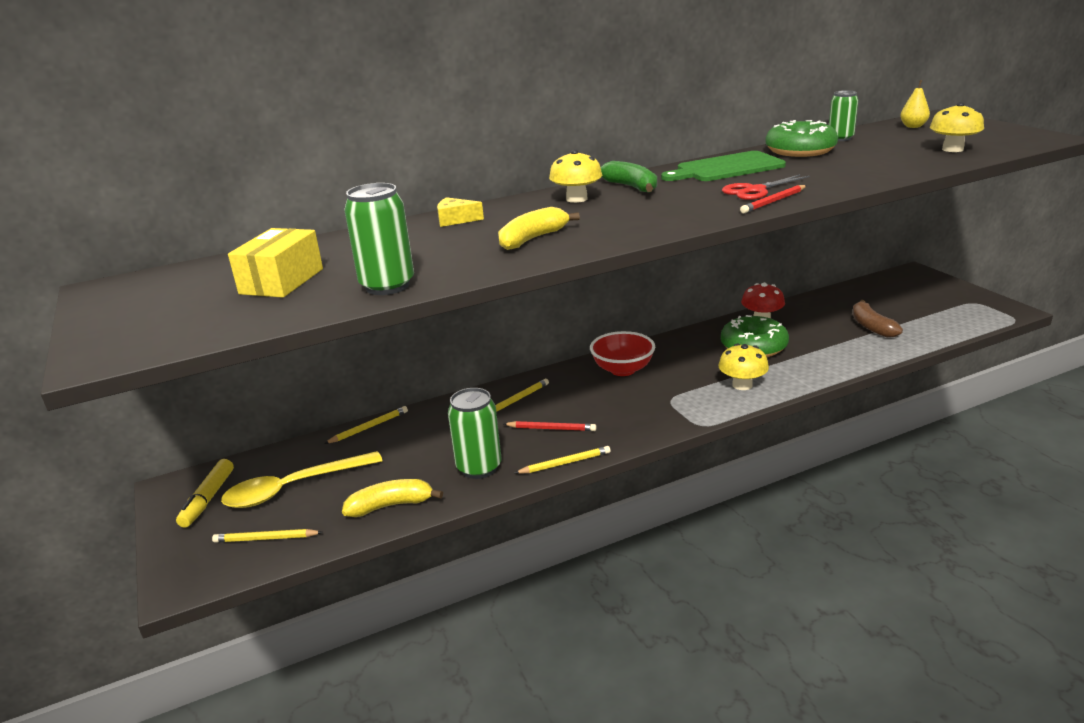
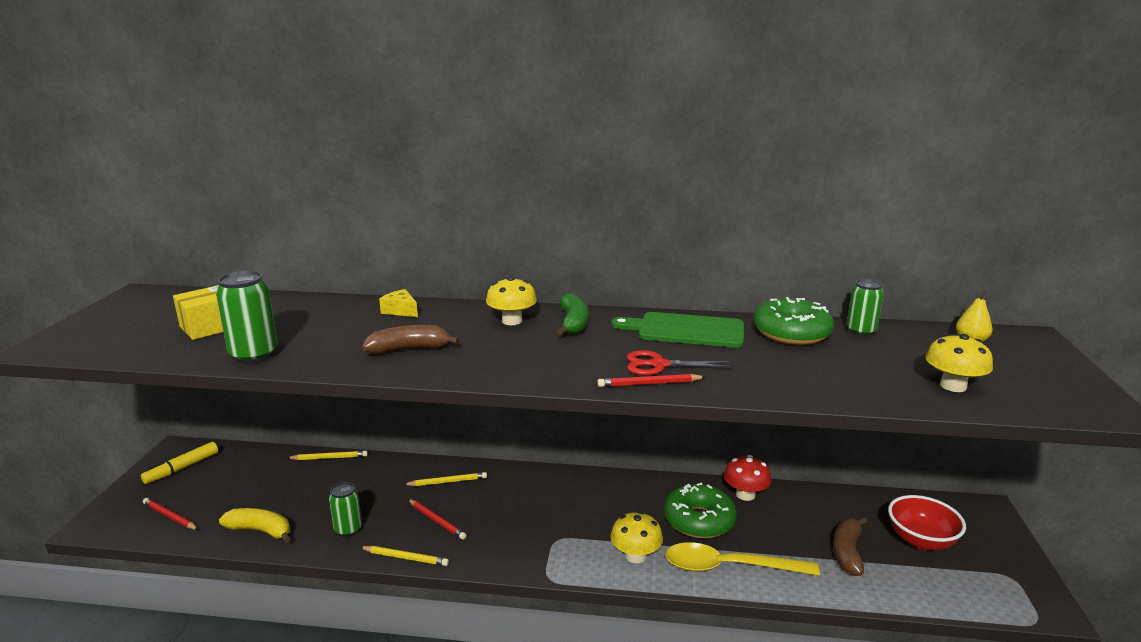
camera: 30 degrees right, 5 degrees down
(265, 539) = (170, 516): yellow pencil -> red pencil
(293, 488) = (230, 485): yellow spoon -> yellow spoon (729, 567)
(479, 468) = (348, 529): green can -> green can, size x0.66
(533, 239) = (409, 349): yellow banana -> brown banana
(622, 369) = (558, 491): red bowl -> red bowl (921, 540)

